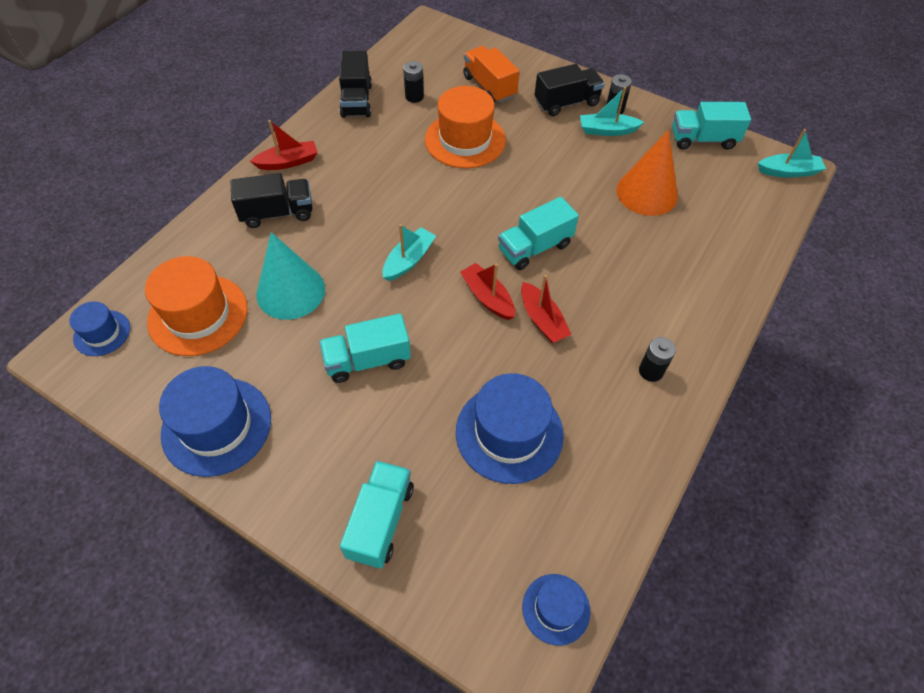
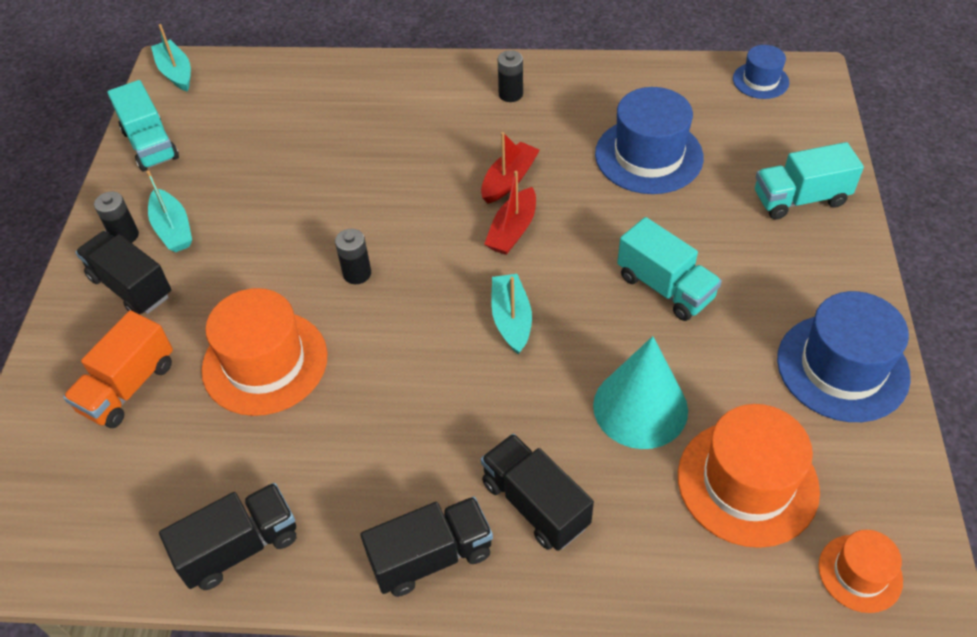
camera: 115 degrees left, 5 degrees down
(102, 333) = (860, 573): blue hat -> orange hat
(288, 162) = (431, 557): red boat -> black truck
(409, 260) = (511, 319): turquoise boat -> turquoise boat turned 75 degrees clockwise
(414, 96) = (194, 471): black battery -> black battery (357, 273)
(535, 247) = (416, 221): turquoise truck -> none
(647, 193) = (271, 162): orange cone -> none

